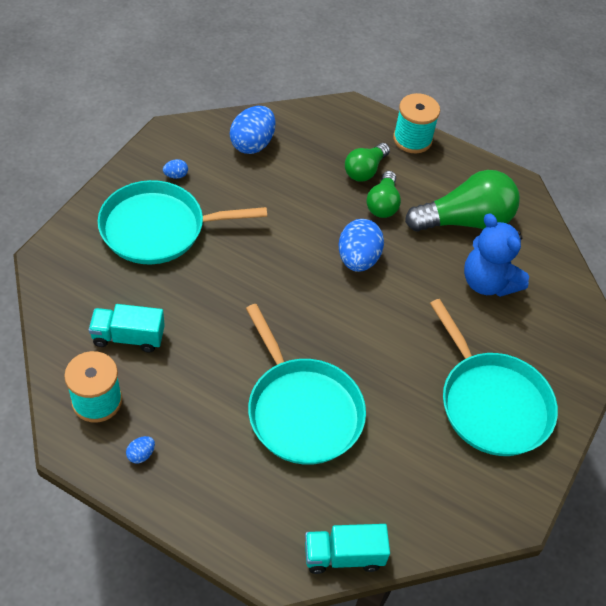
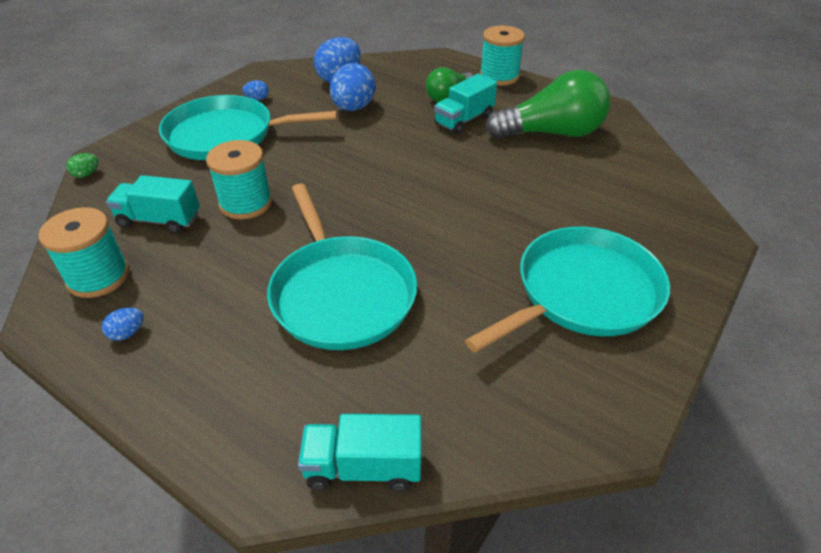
camera: 10 degrees right, 10 degrees down
(41, 283) = (86, 174): none -> green egg
(200, 316) = (246, 203): none -> turquoise spool
(358, 259) = (431, 161): blue egg -> blue egg (353, 108)
(383, 204) = (464, 120): green light bulb -> turquoise truck
(488, 282) = (576, 181): blue teddy bear -> none
(491, 403) = (582, 293): turquoise pan -> turquoise pan turned 105 degrees counterclockwise

